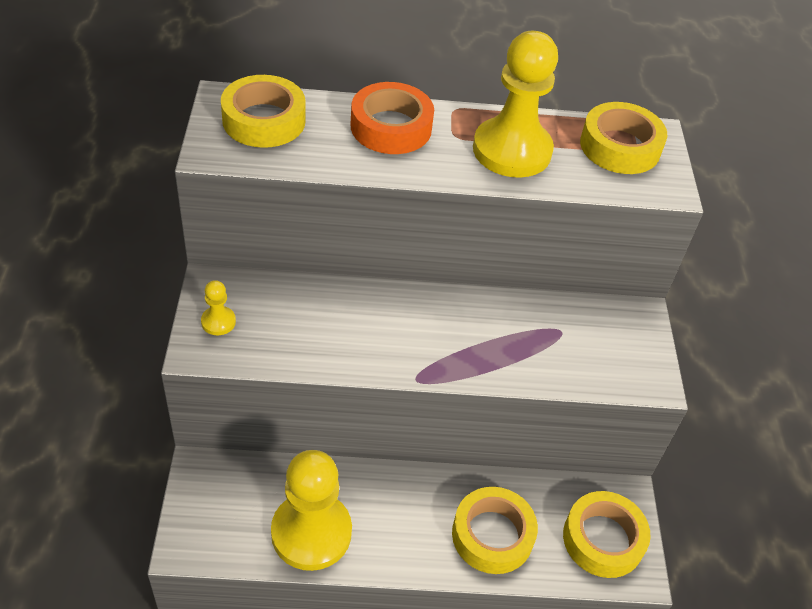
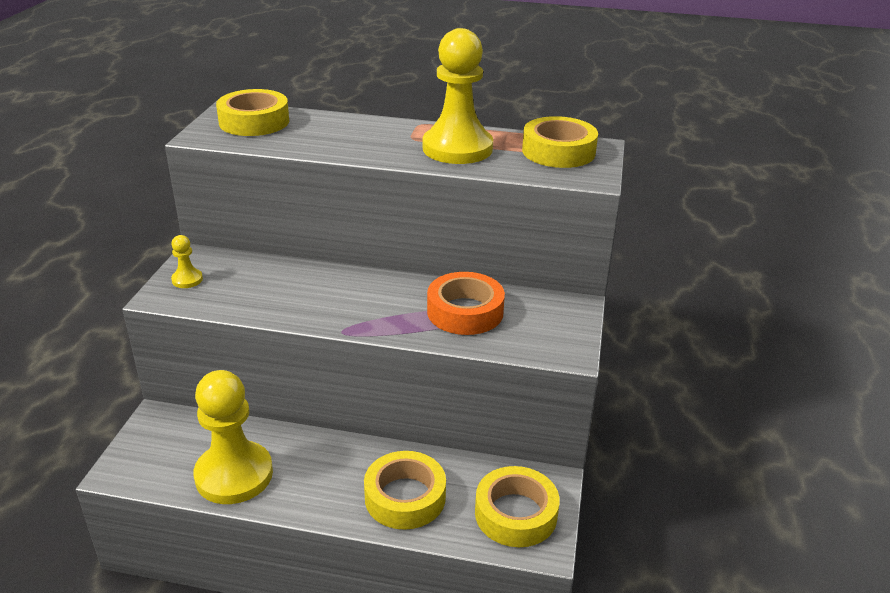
camera: 15 degrees right, 15 degrees down
(391, 127) = (358, 130): orange tape -> orange tape (465, 312)

